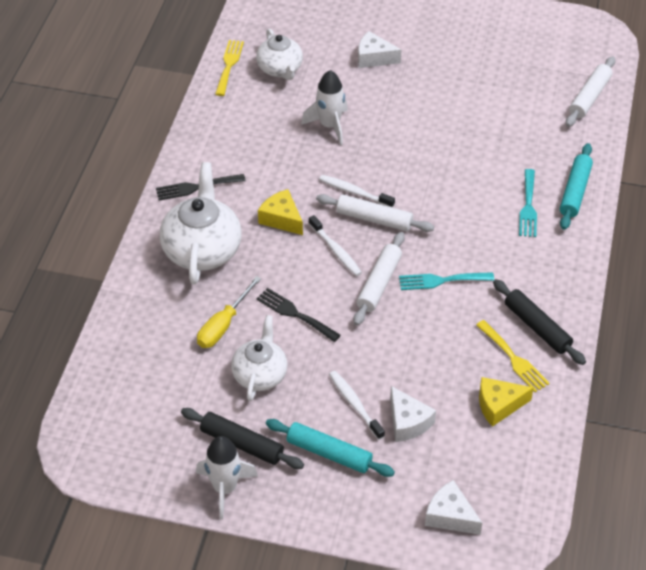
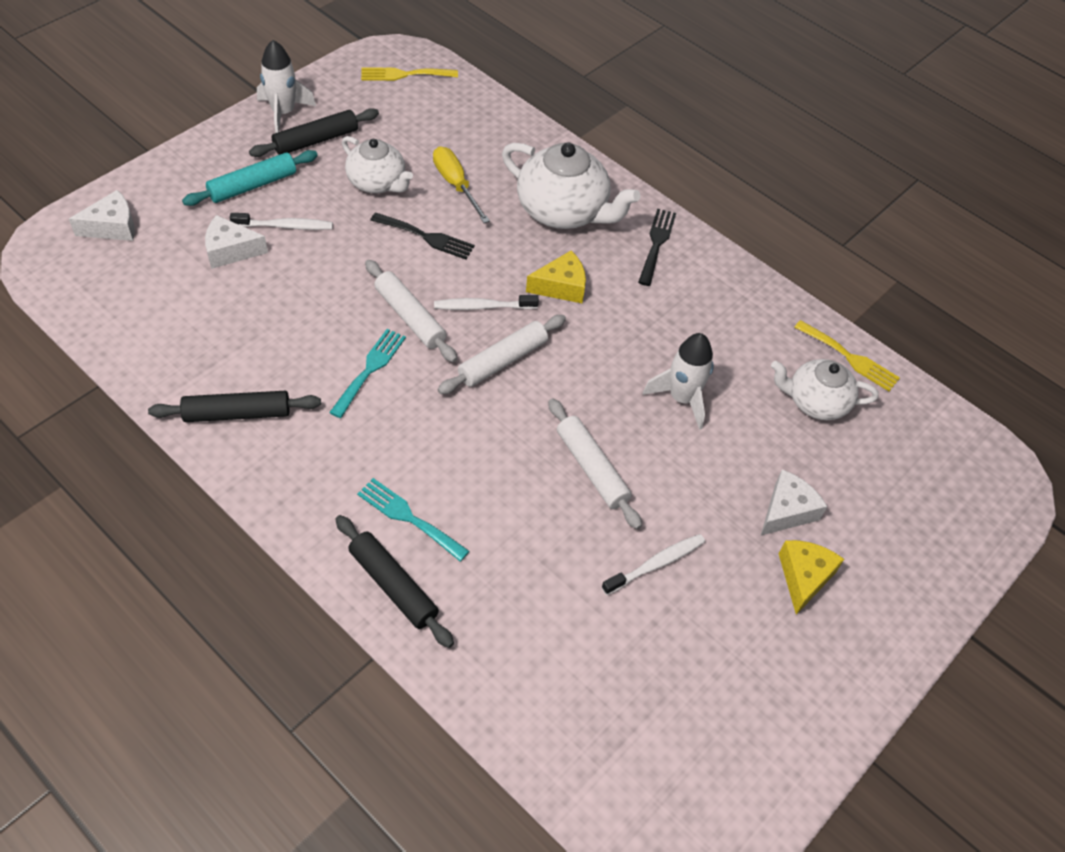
camera: 115 degrees right, 5 degrees up
(295, 314) = (426, 237): black fork -> black fork turned 45 degrees clockwise
(355, 192) = (556, 365): white toothbrush -> white toothbrush (655, 564)
(498, 405) = (181, 324): yellow cheese -> yellow cheese (804, 577)
(514, 359) = (219, 369): yellow fork -> yellow fork (404, 74)
(575, 192) = (393, 586): turquoise rolling pin -> black rolling pin
(589, 97) = (551, 732): white rolling pin -> white rolling pin (592, 468)

